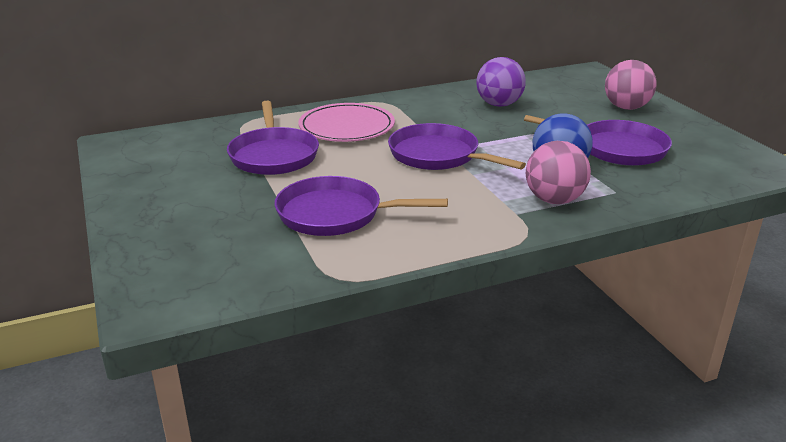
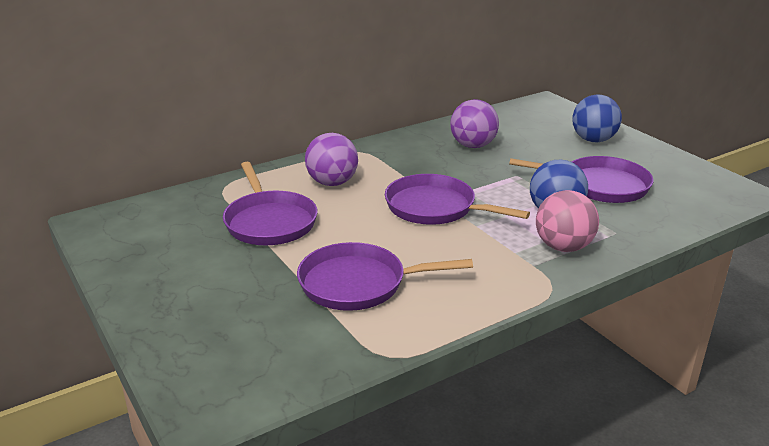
camera: 10 degrees left, 0 degrees up
(346, 127) = (332, 183): pink plate -> purple ball
(626, 107) = (593, 140): pink ball -> blue ball

